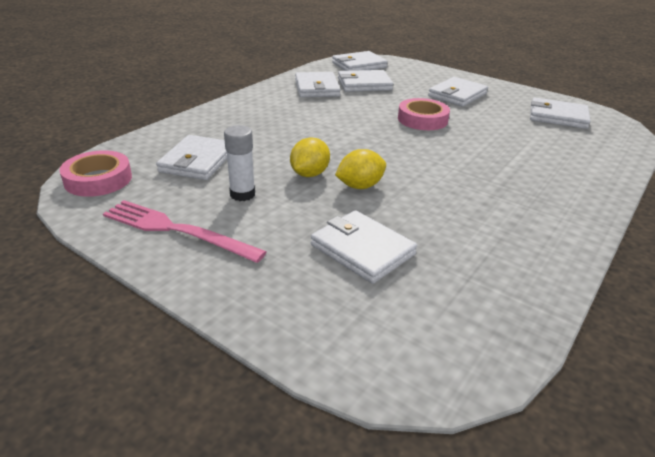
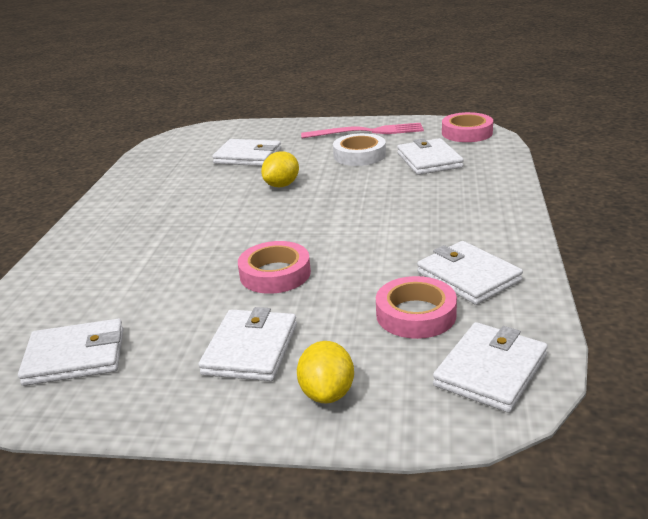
camera: 155 degrees right, 5 degrees down
(242, 194) = (359, 155): white glue stick -> white tape
(309, 174) = (331, 180): yellow lemon -> yellow lemon (327, 393)
(364, 84) = (416, 314): white wallet -> pink tape

